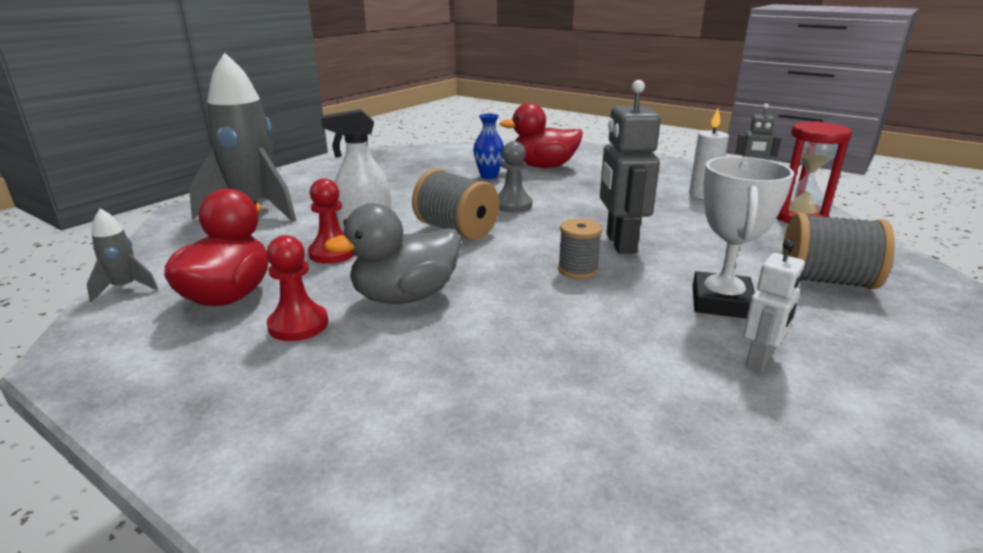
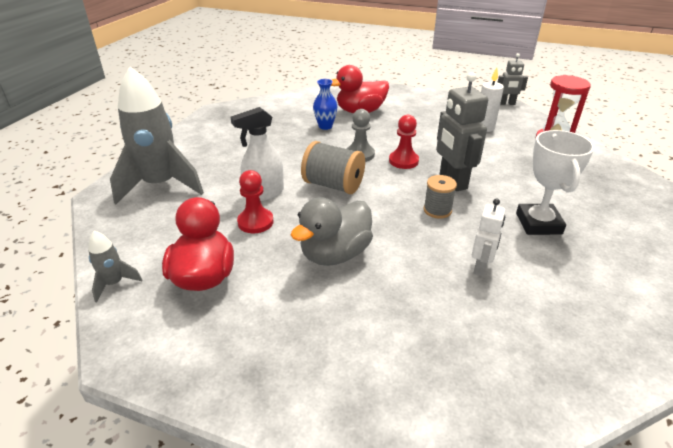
camera: 15 degrees left, 10 degrees up
(298, 325) = (275, 293): red pawn -> red pawn (403, 161)
(760, 361) = (580, 266): white robot -> white robot (480, 267)
(825, 280) = (590, 195): grey spool -> none

